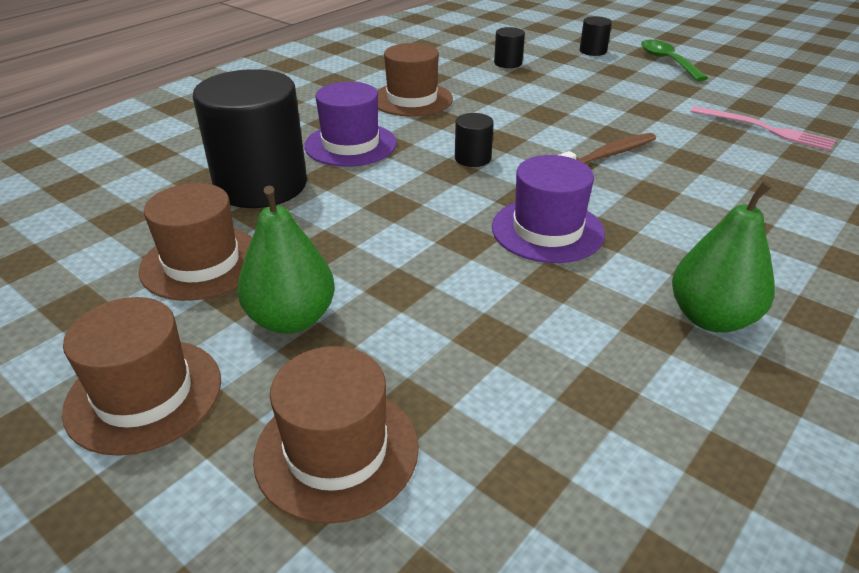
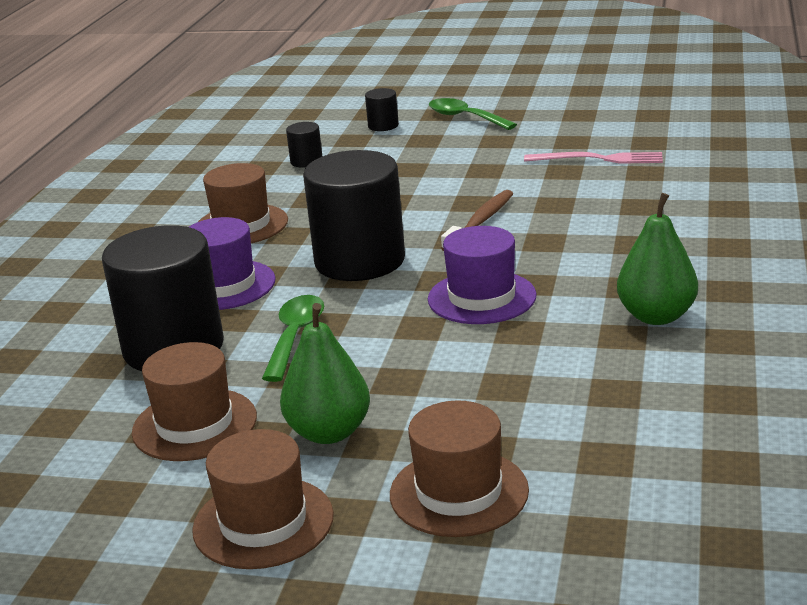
camera: 25 degrees left, 10 degrees down
(357, 210) = (295, 337): none -> green spoon
(472, 158) = (360, 261): black cylinder -> black cylinder, size x2.34

